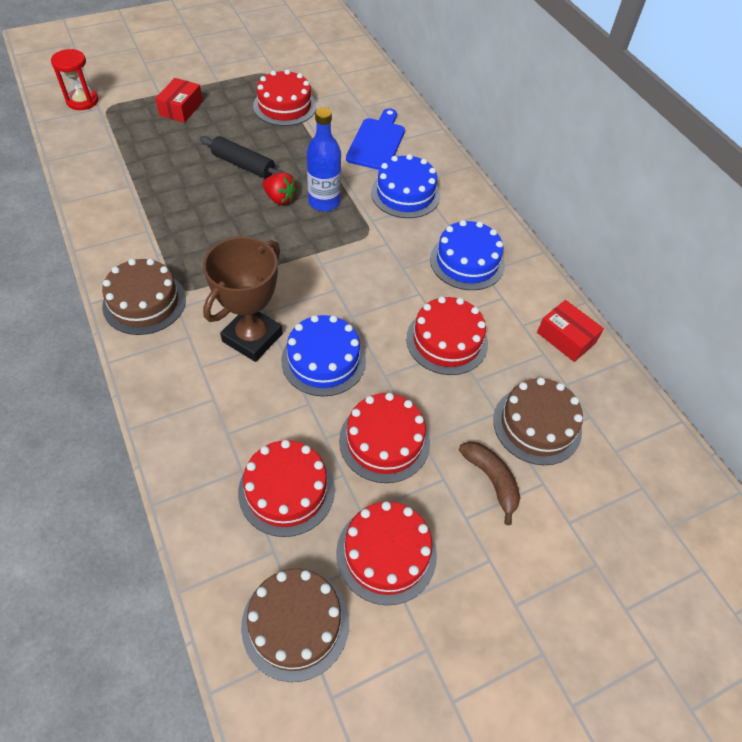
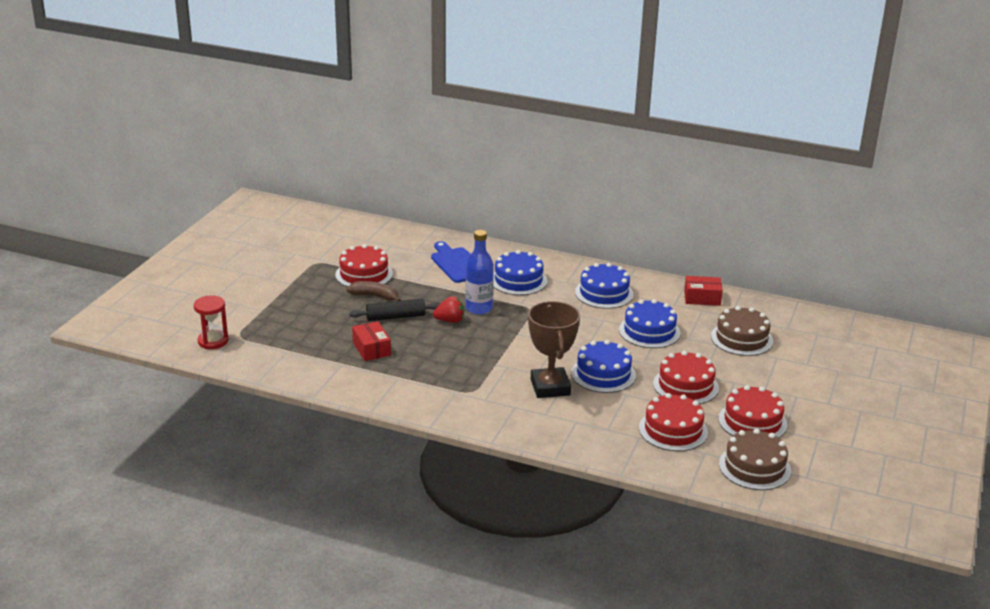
camera: 40 degrees left, 25 degrees down
(144, 302) = (461, 408): brown cake -> none
(181, 108) = (295, 310): red box -> red box (371, 349)
(447, 341) = (649, 331): red cake -> blue cake
(491, 480) = (754, 370): brown banana -> brown banana (375, 296)

